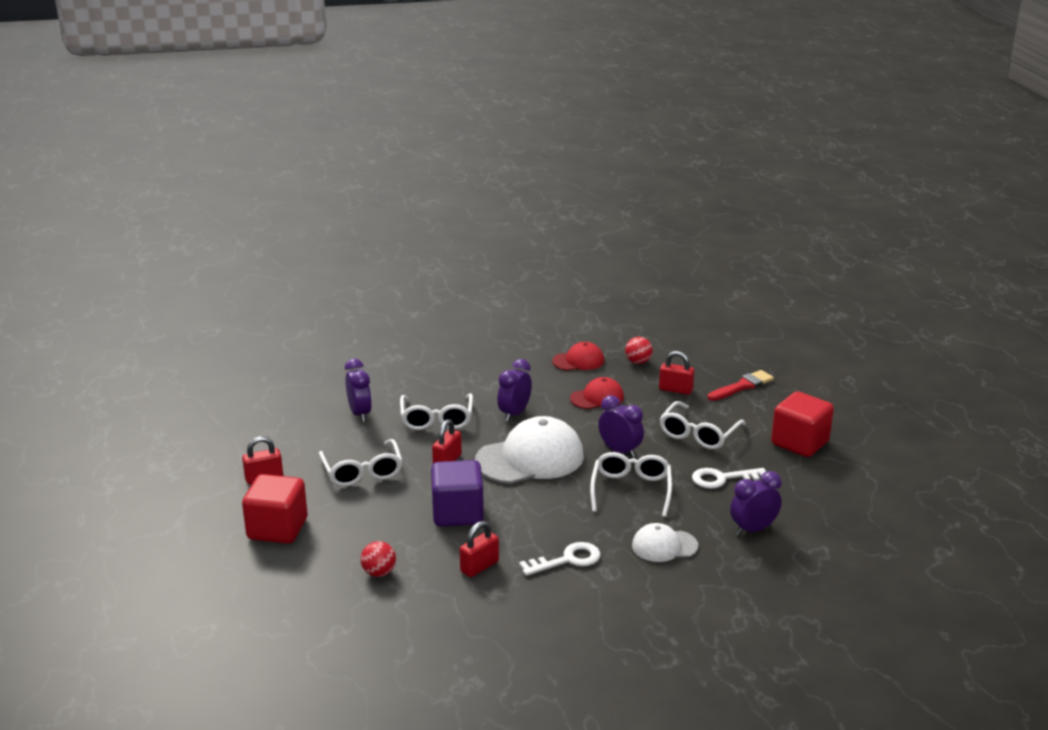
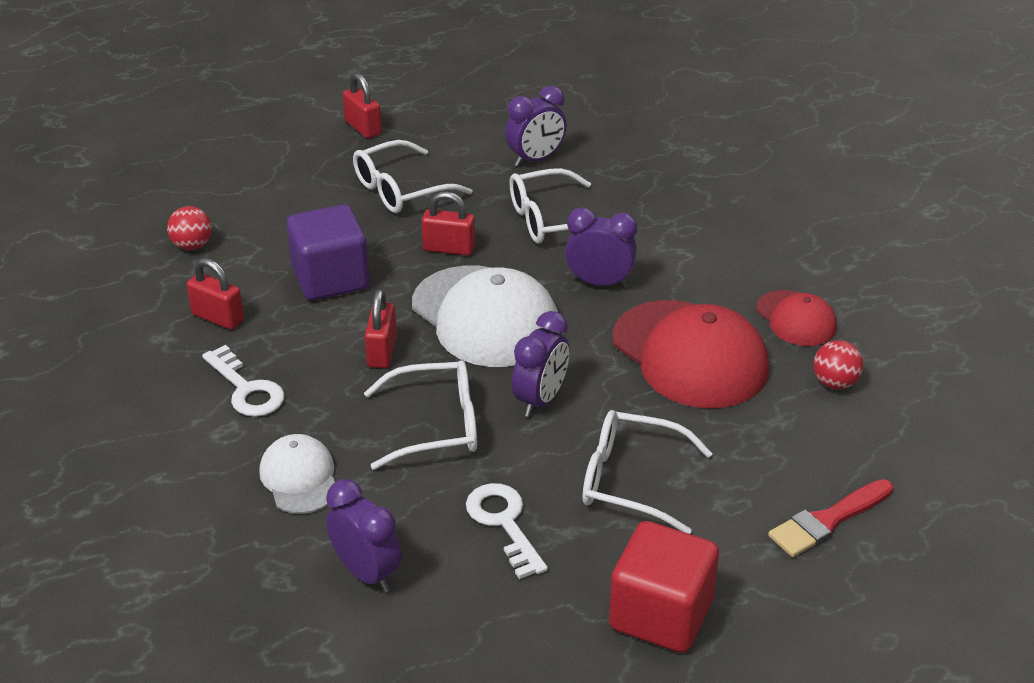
camera: 75 degrees right, 10 degrees up
(277, 529) = (263, 160): red cube -> none
(597, 398) = (689, 354): red cap -> red cap, size x1.86
(675, 390) = (765, 438): red padlock -> red padlock (382, 352)
(742, 386) = (827, 521): red brush -> red brush turned 105 degrees clockwise

